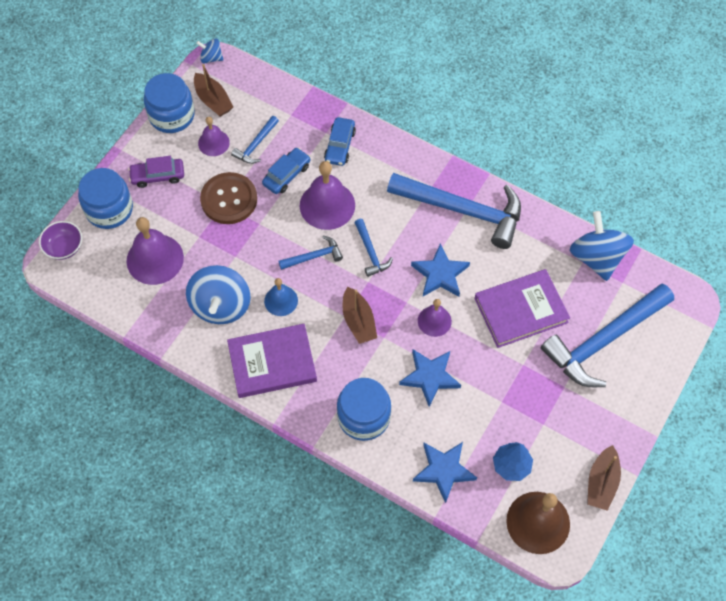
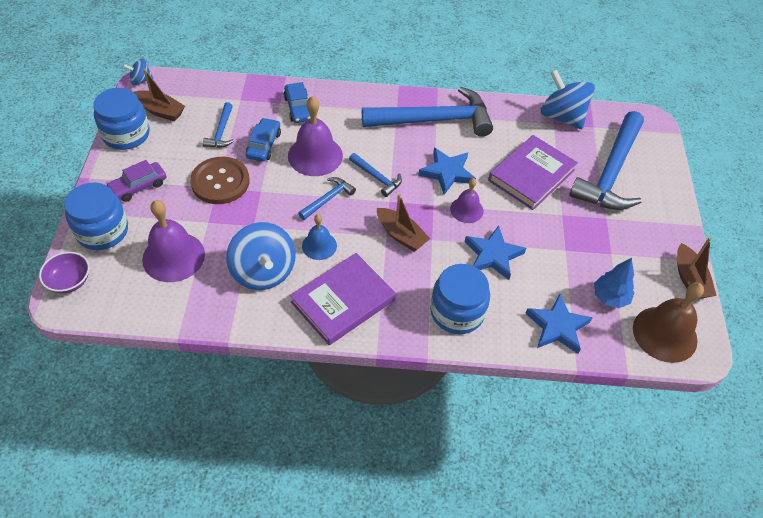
camera: 30 degrees left, 10 degrees down
(213, 143) = (179, 142): purple bell -> none

